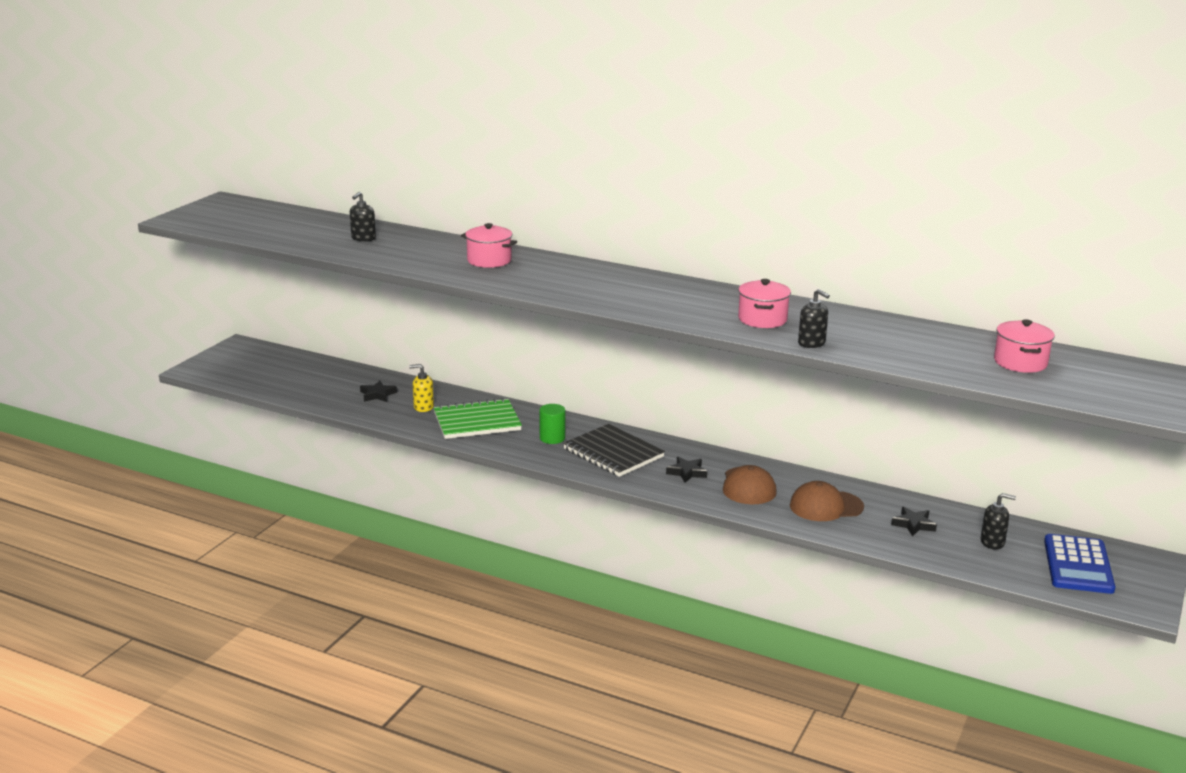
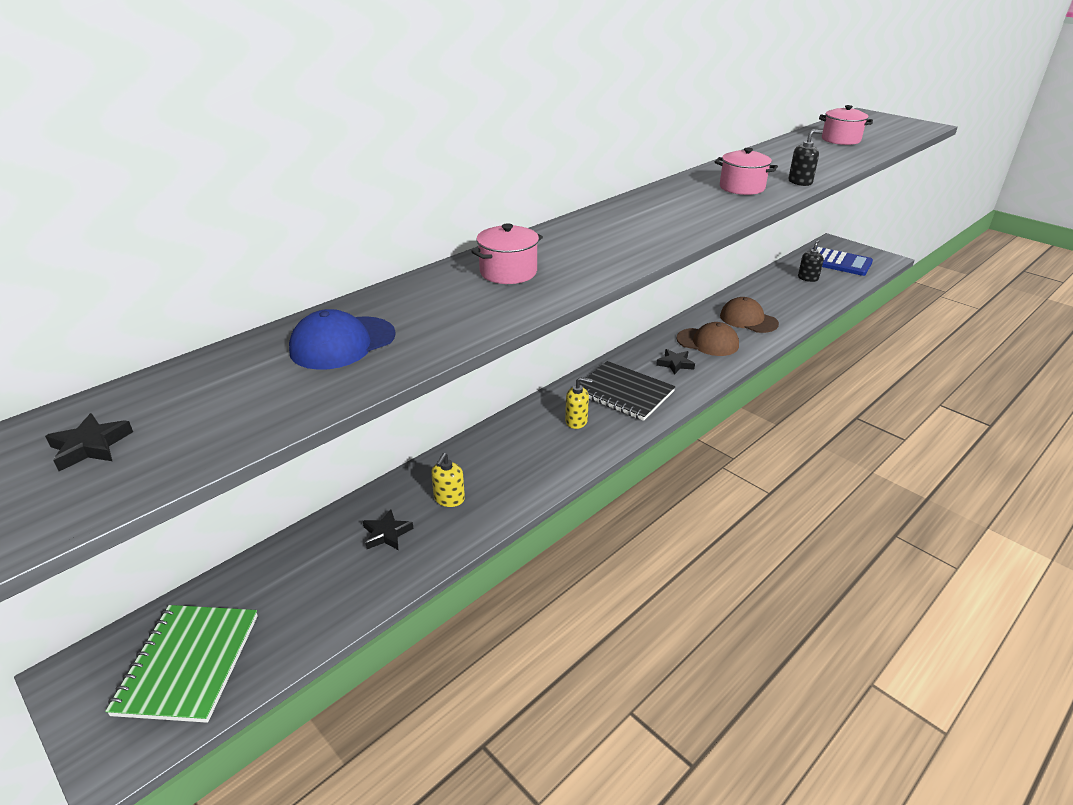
camera: 70 degrees left, 10 degrees up
(363, 238) = (342, 343): black soap dispenser -> blue cap
(477, 421) = (511, 464): green notebook -> green notebook (188, 663)
(552, 438) = (576, 421): green cylinder -> yellow soap dispenser
(613, 453) = (624, 393): black notebook -> black notebook turned 60 degrees clockwise
(826, 506) = (748, 320): brown cap -> brown cap turned 120 degrees clockwise
(913, 524) = (780, 296): black star -> black star (90, 446)

